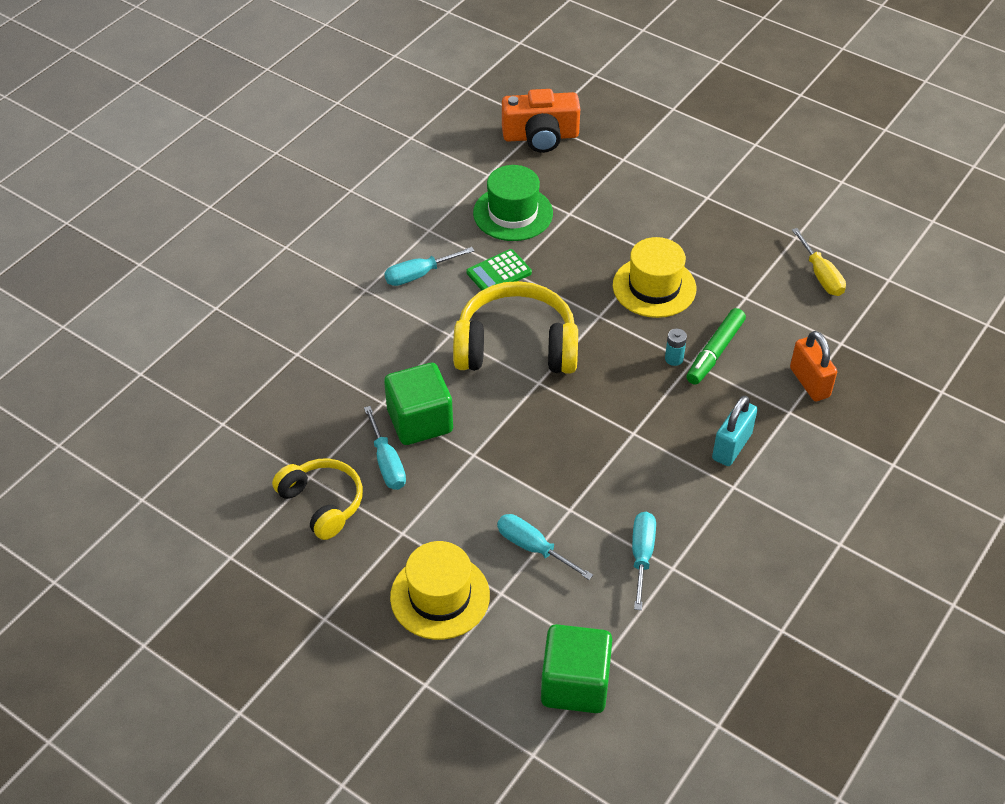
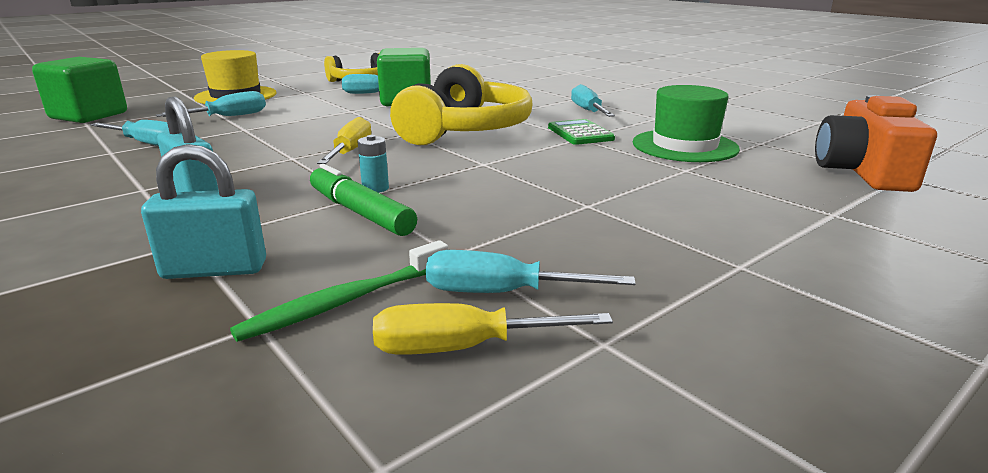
camera: 105 degrees right, 25 degrees down
(604, 402) = (350, 151): none -> yellow screwdriver
(654, 287) = (517, 195): yellow hat -> none
(774, 272) = (502, 293): none -> turquoise screwdriver
(809, 321) = (345, 301): none -> green toothbrush
(809, 382) = (215, 269): orange padlock -> turquoise padlock

